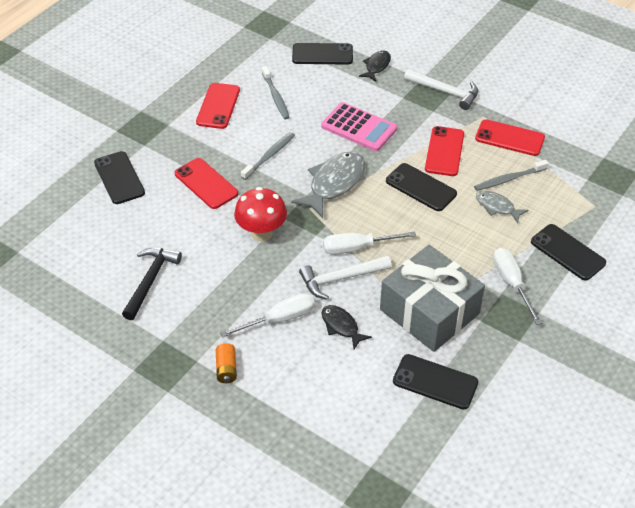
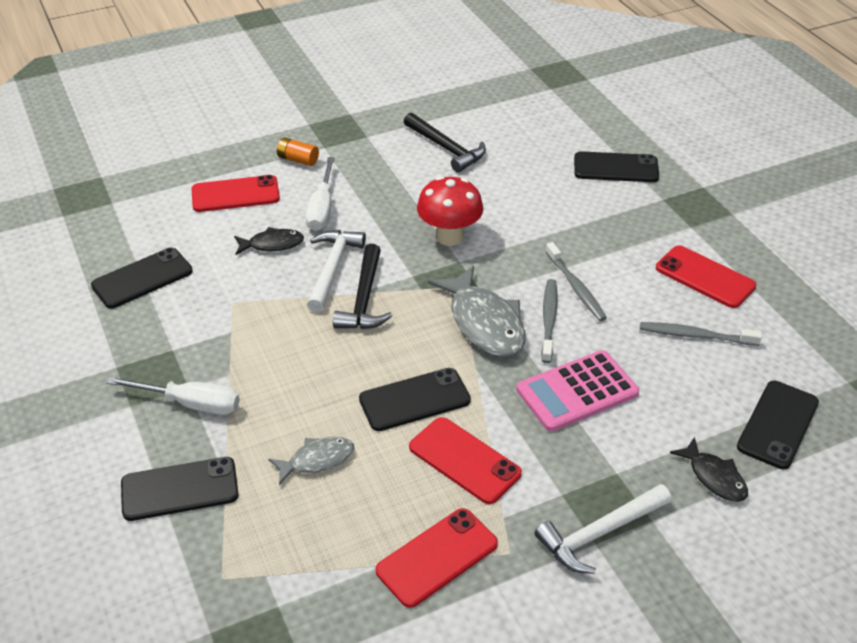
camera: 120 degrees right, 5 degrees down
(206, 184) = (561, 223): red phone -> red phone (235, 194)
(357, 248) = (364, 299): white screwdriver -> black hammer
(429, 311) = (225, 315): grey gift -> none
(509, 179) = (355, 504): grey toothbrush -> grey toothbrush (549, 320)

